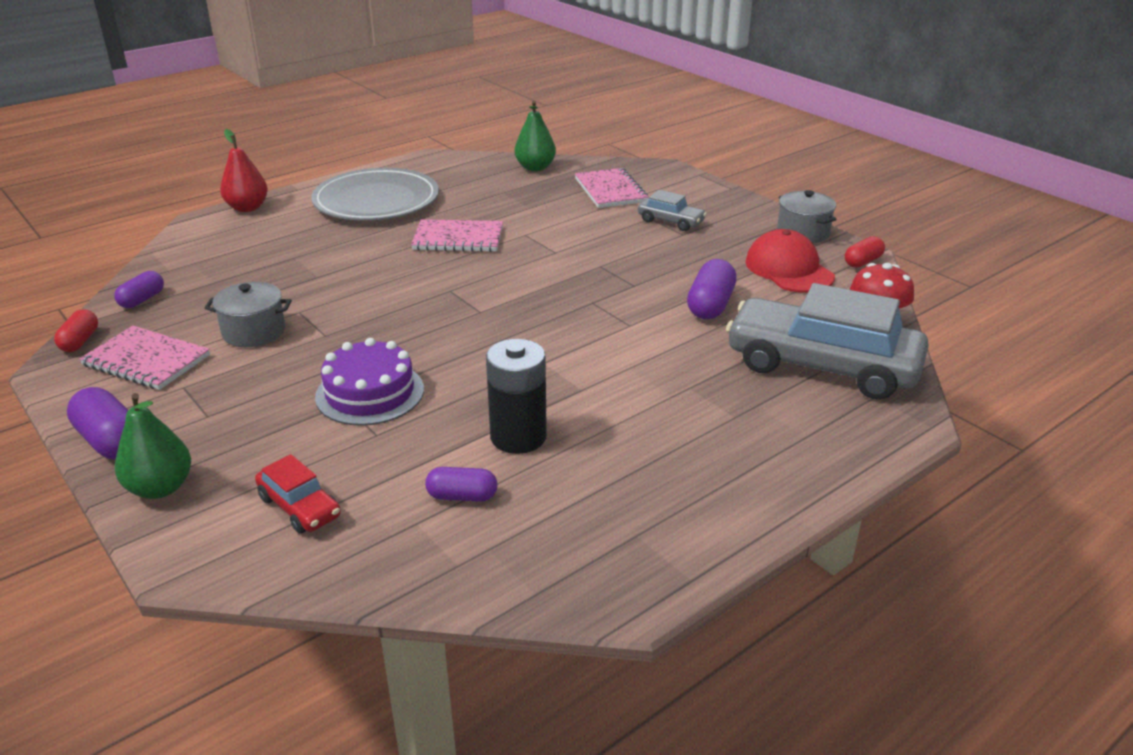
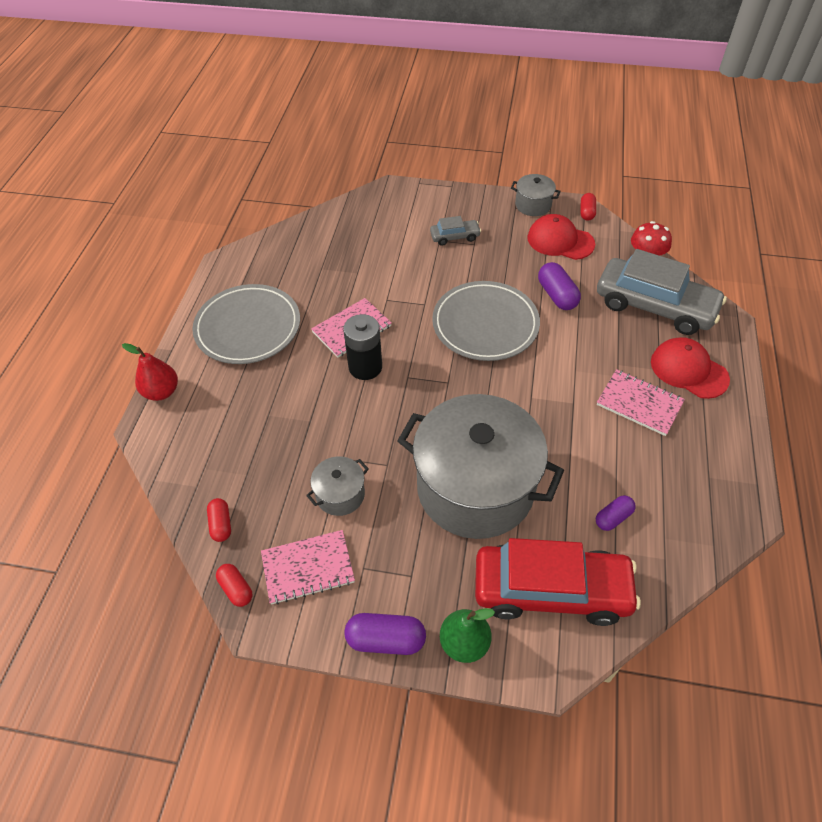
camera: 40 degrees left, 20 degrees up
(142, 300) = (221, 524): purple capsule -> red capsule
(299, 507) = (551, 590): red car -> red car, size x2.21
(370, 393) = (475, 488): purple cake -> grey pot
(518, 437) = (587, 459): black battery -> black battery (365, 367)
(535, 168) = (311, 232): green pear -> none
(591, 291) = (485, 324): none -> grey plate
(610, 190) = (386, 228): pink notebook -> pink notebook (639, 404)
(773, 436) = (688, 370): none -> red cap
(822, 366) = (654, 306): grey car -> grey car turned 135 degrees counterclockwise

